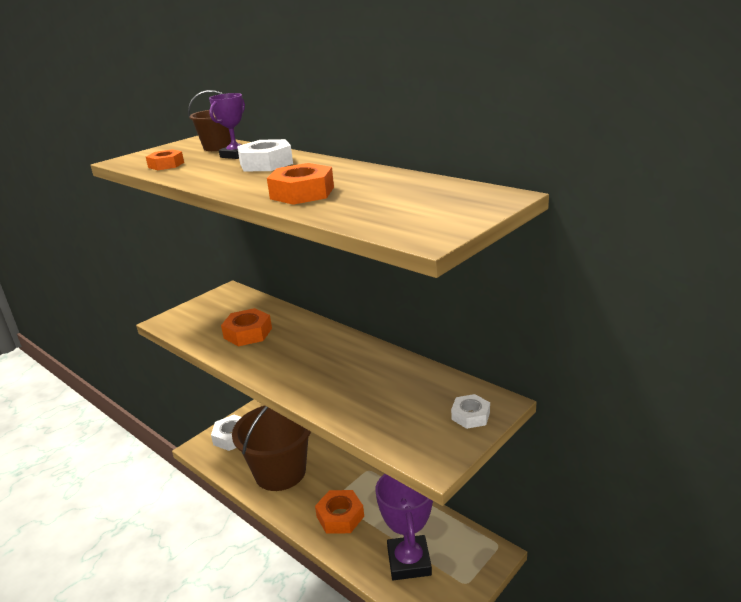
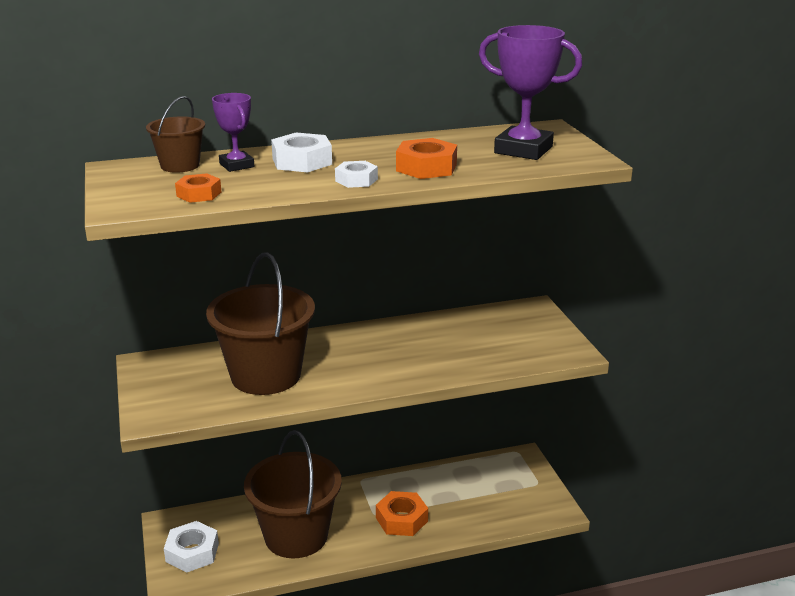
camera: 60 degrees left, 0 degrees up
(248, 333) = (266, 375): orange nut -> brown bucket
(409, 562) = (491, 502): purple trophy -> purple trophy (523, 150)
(470, 416) = (537, 321): white nut -> white nut (356, 180)

